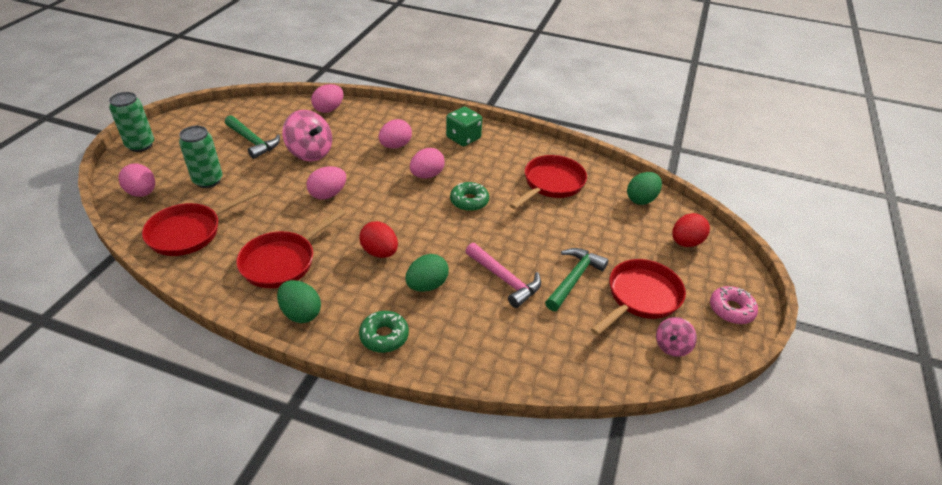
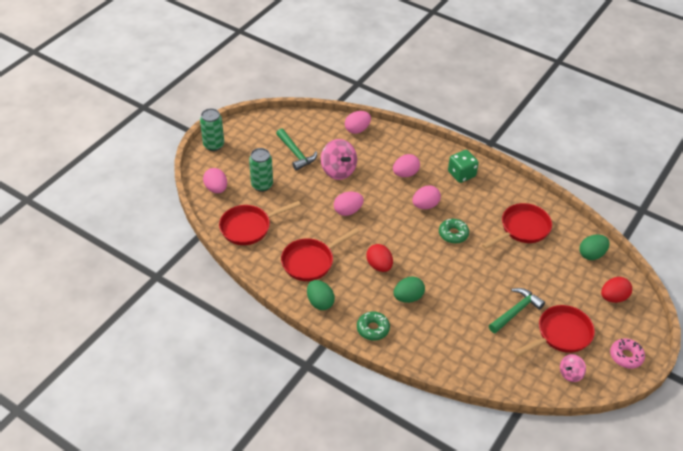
camera: 15 degrees right, 5 degrees up
(504, 279) = (464, 303): pink hammer -> none

